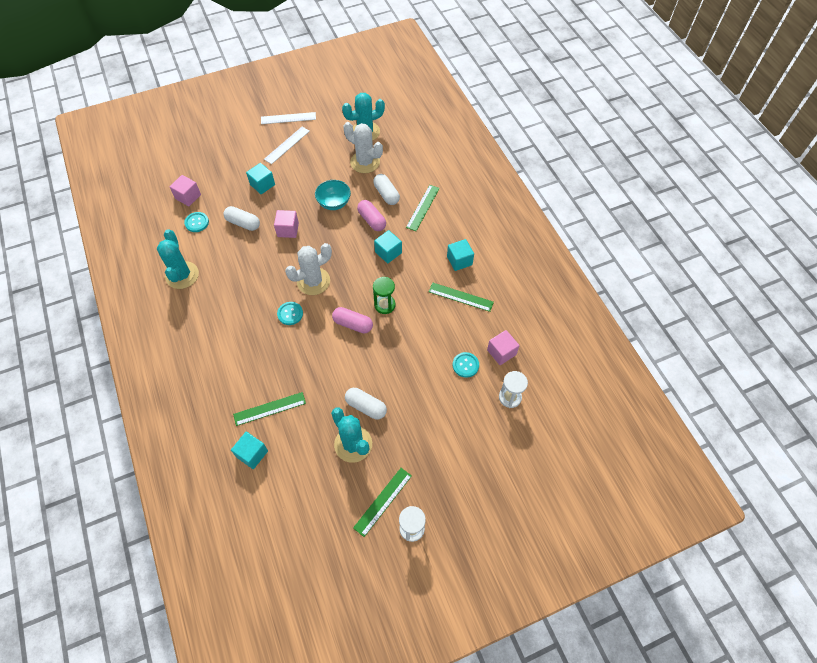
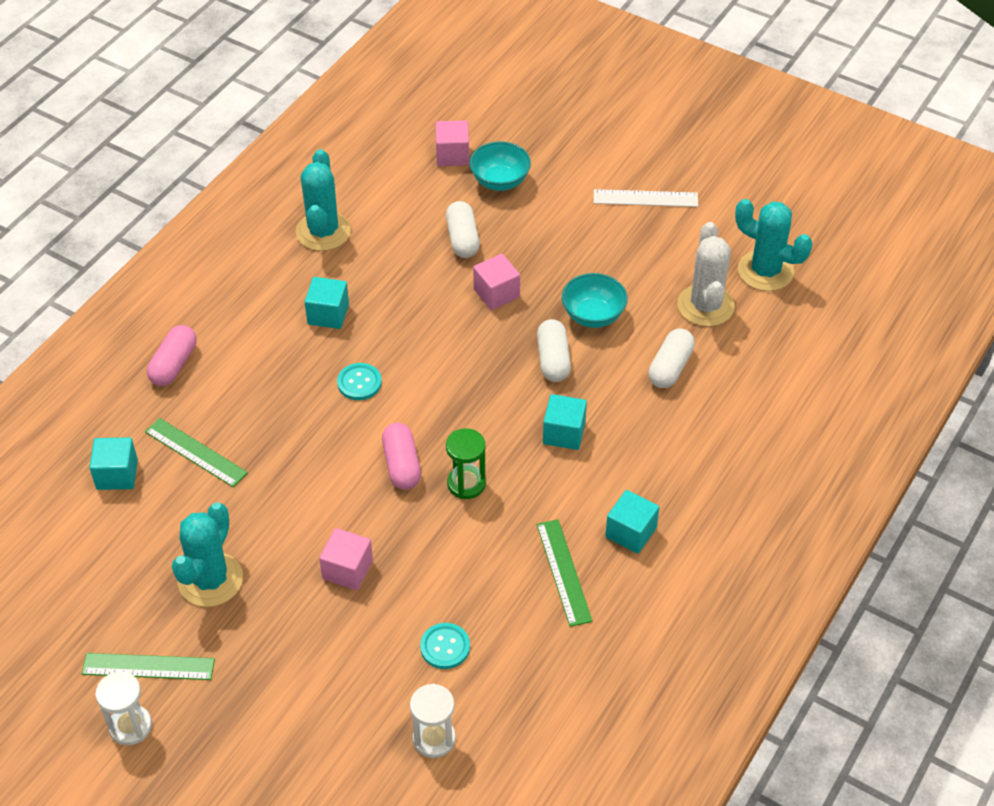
camera: 55 degrees right, 10 degrees down
(182, 275) = (323, 231): turquoise cactus -> turquoise cactus turned 45 degrees counterclockwise
(197, 222) = (419, 191): turquoise button -> none
(223, 189) = (500, 181): none -> turquoise bowl
(262, 185) = (548, 217): turquoise cube -> turquoise cube (328, 314)
(288, 118) = (696, 169): white ruler -> none
(313, 281) = (435, 376): white cactus -> none
(366, 406) = (280, 560): white capsule -> white capsule (553, 360)
(372, 220) = (604, 378): pink capsule -> pink capsule (174, 365)
(423, 207) = (689, 427): green ruler -> none
(501, 352) = (506, 683): pink cube -> pink cube (347, 569)

